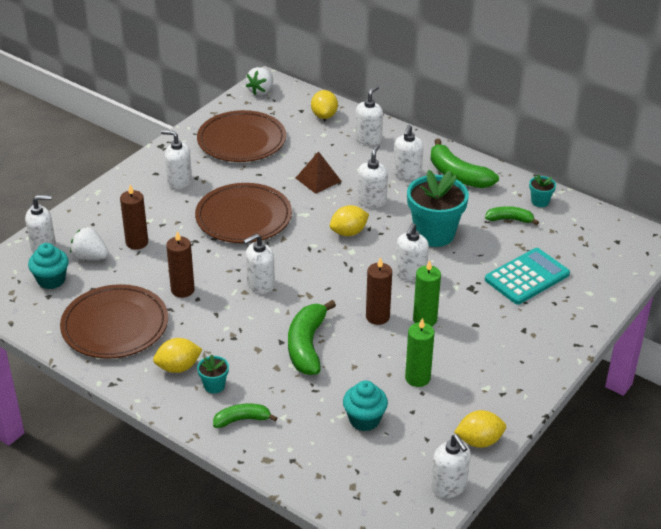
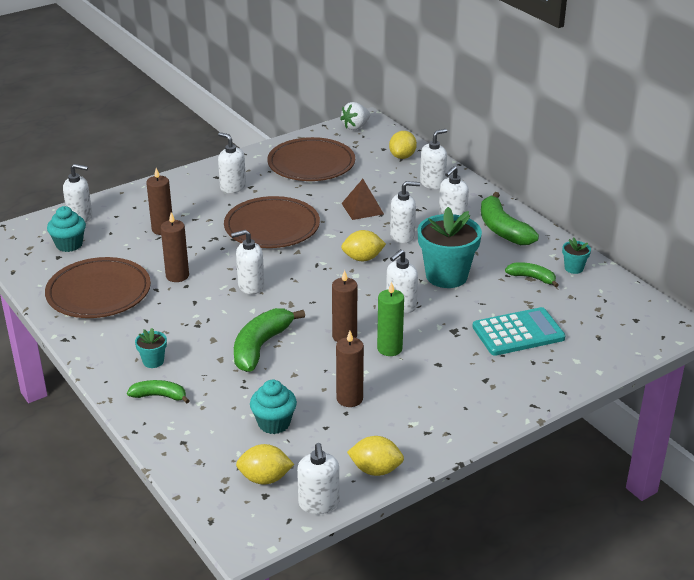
camera: 20 degrees right, 5 degrees down
(90, 257) = (114, 233): white strawberry -> none
(178, 367) = (131, 339): yellow lemon -> yellow lemon (265, 478)
(371, 201) = (402, 236): white soap dispenser -> white soap dispenser turned 45 degrees clockwise
(417, 378) = (349, 399): green candle -> brown candle

